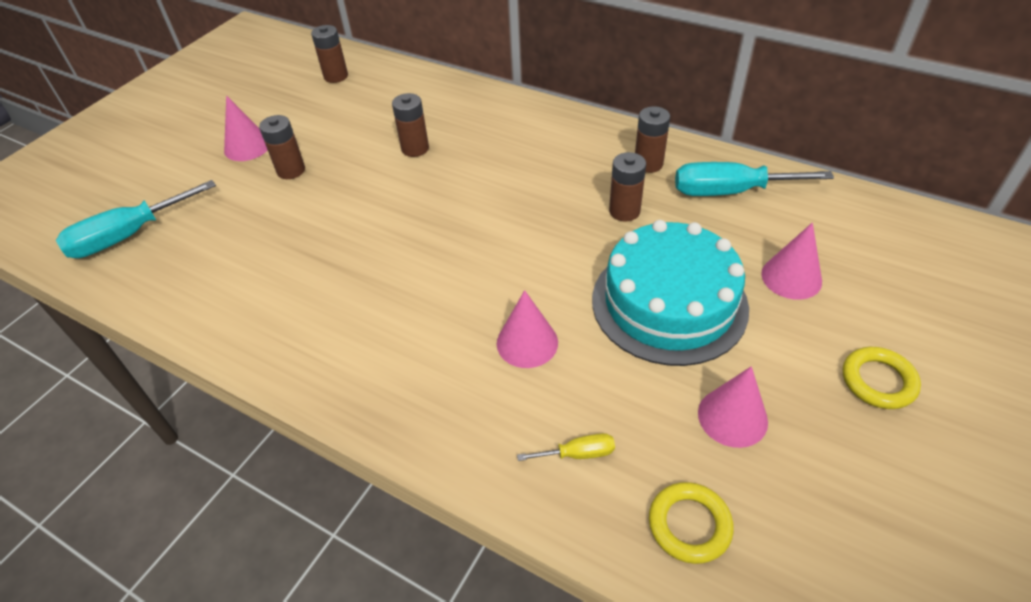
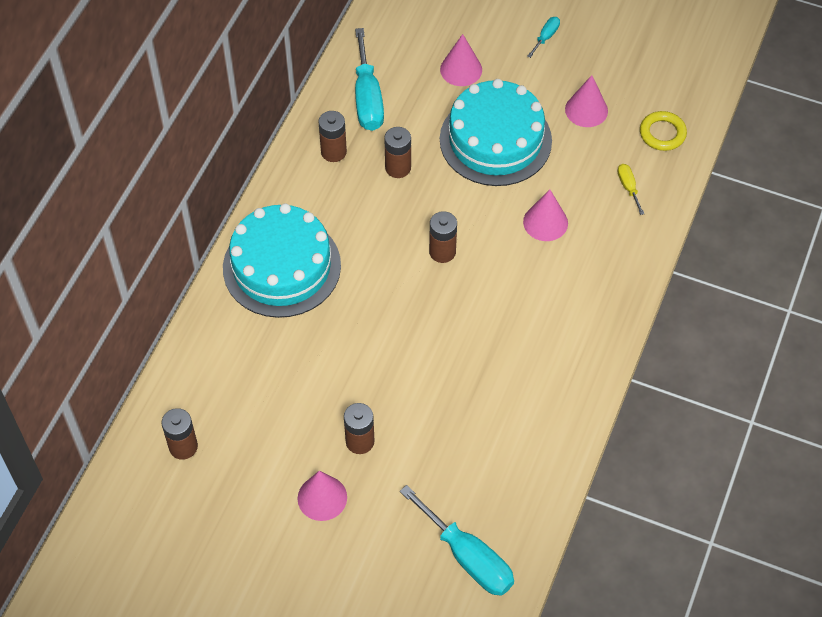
camera: 100 degrees left, 10 degrees up
(415, 148) = (319, 337): brown battery -> brown battery (442, 252)
(504, 127) = (282, 266): none -> turquoise cake
(878, 381) = (546, 37): yellow ring -> turquoise screwdriver

